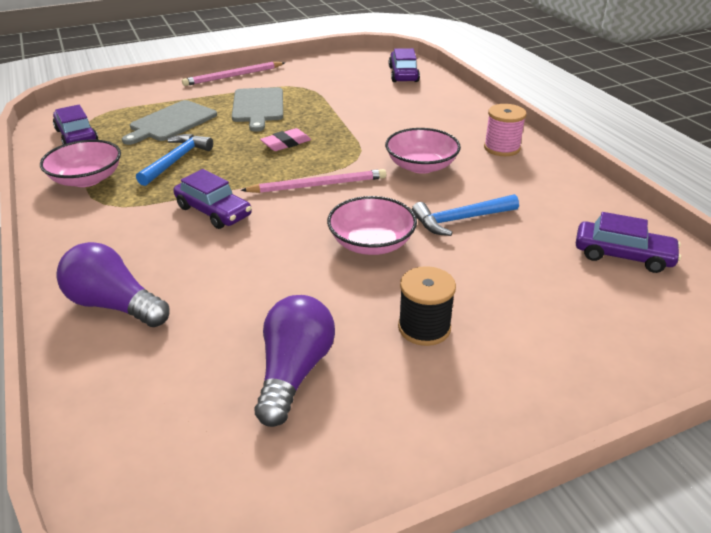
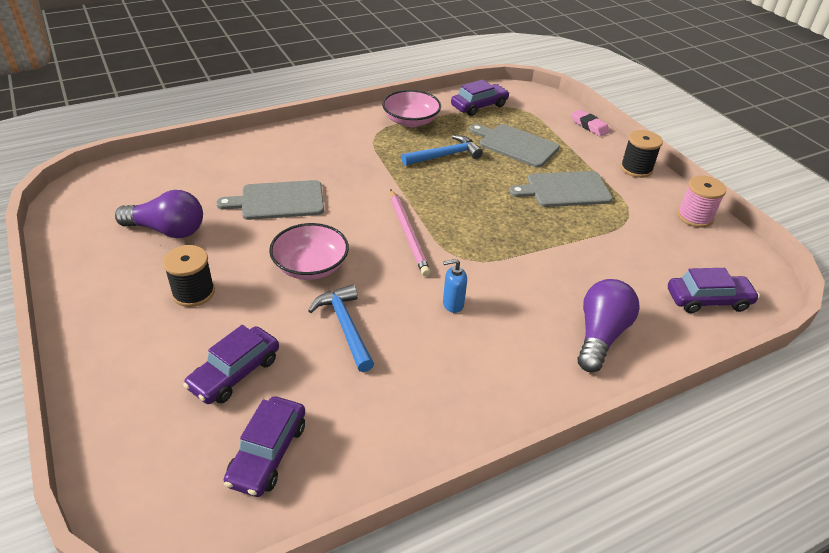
camera: 85 degrees right, 5 degrees up
(114, 305) = (254, 155): purple light bulb -> purple light bulb (600, 335)
(176, 160) = (445, 155): blue hammer -> blue hammer turned 45 degrees counterclockwise
(213, 211) = (364, 181): purple car -> purple car (235, 373)
(233, 76) = (636, 169): pink pencil -> black spool
(240, 273) = (278, 201): none -> grey cutting board
(286, 143) = (487, 211): pink eraser -> pink eraser (589, 126)
(421, 166) = (452, 304): pink bowl -> blue soap dispenser
(502, 148) = (508, 379): pink spool -> pink spool (695, 217)

